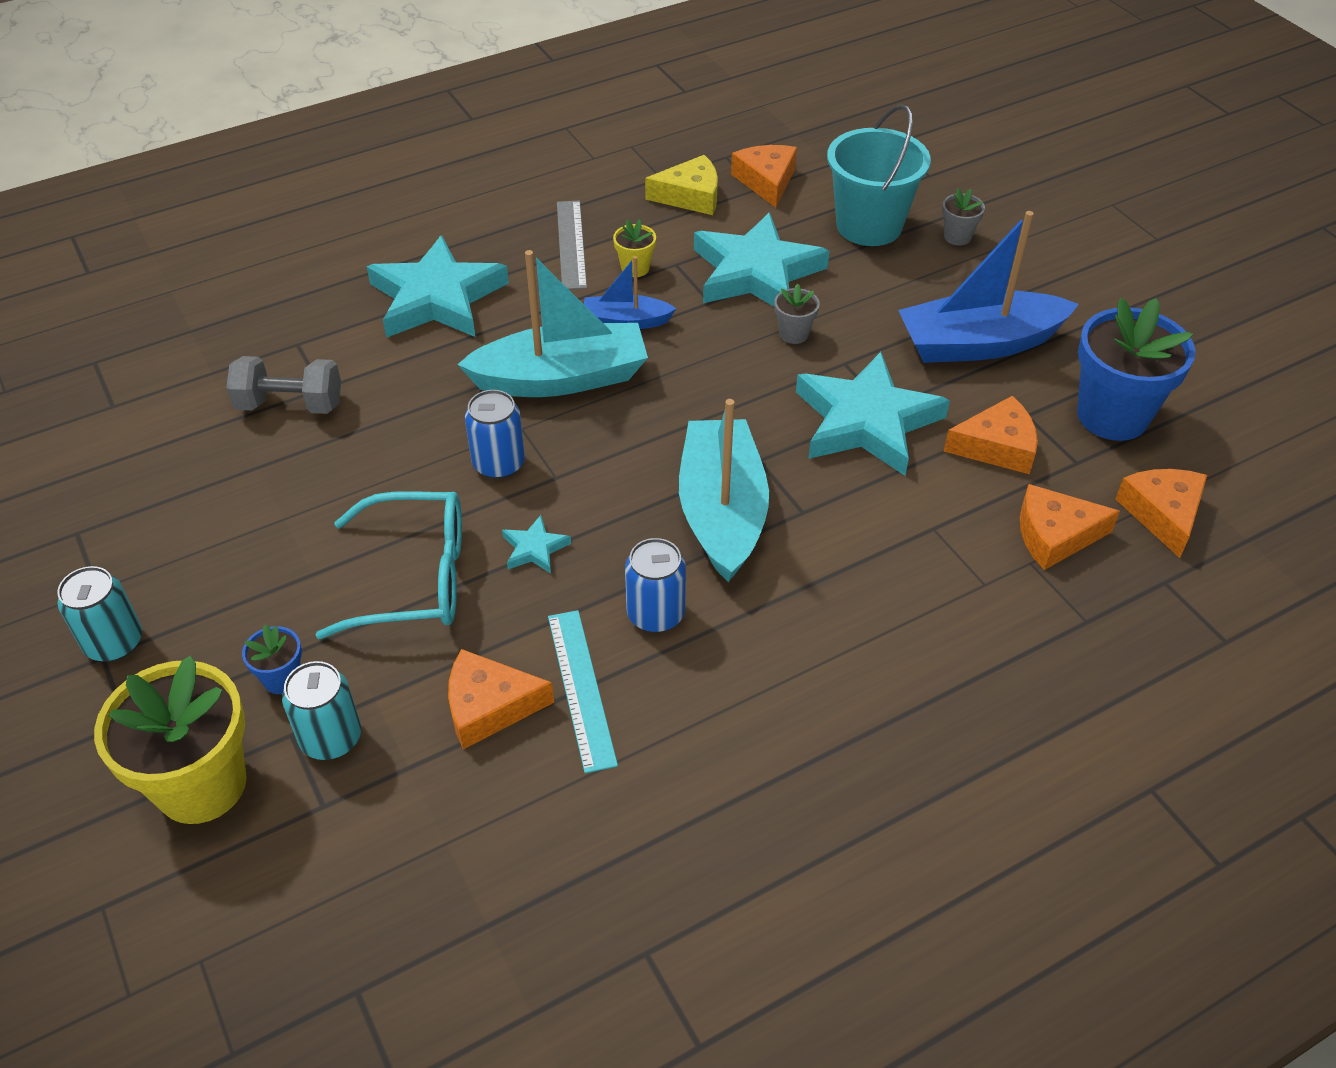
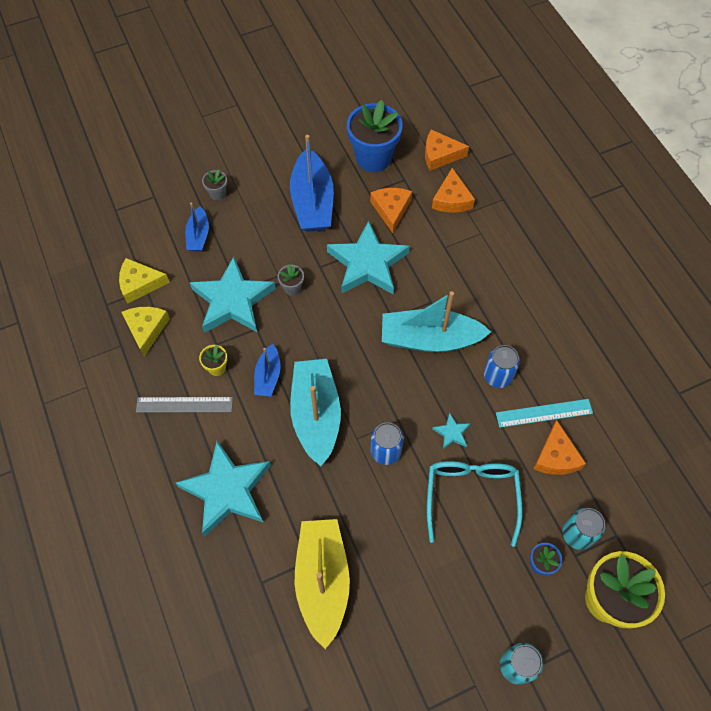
camera: 85 degrees left, 15 degrees up
(290, 405) = (322, 581): grey dumbbell -> yellow boat
(766, 181) = (140, 284): orange cheese -> yellow cheese
(869, 226) = (198, 235): turquoise bucket -> blue boat

